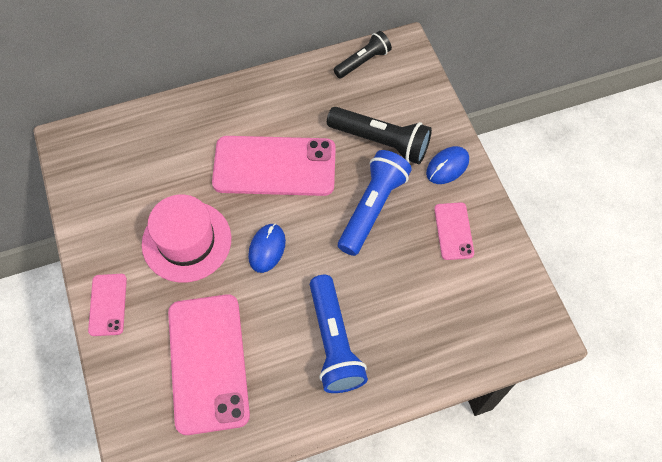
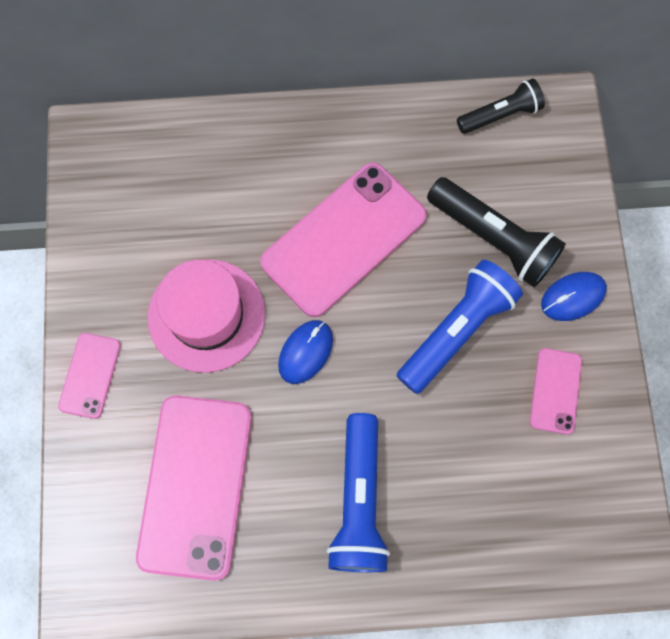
camera: 15 degrees right, 10 degrees up
(274, 166) = (344, 239): pink phone -> pink phone turned 60 degrees counterclockwise

